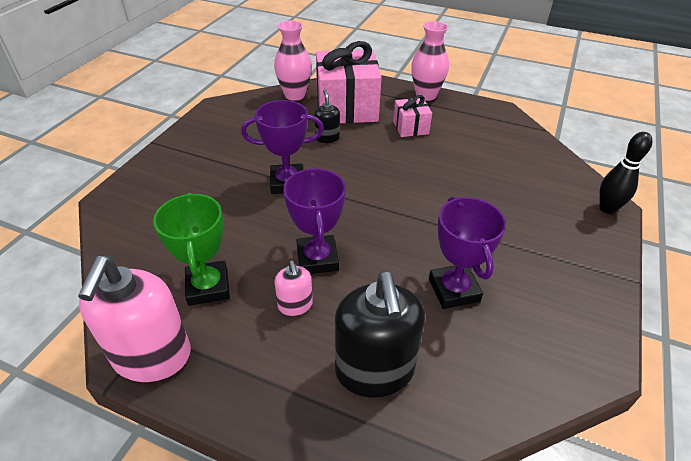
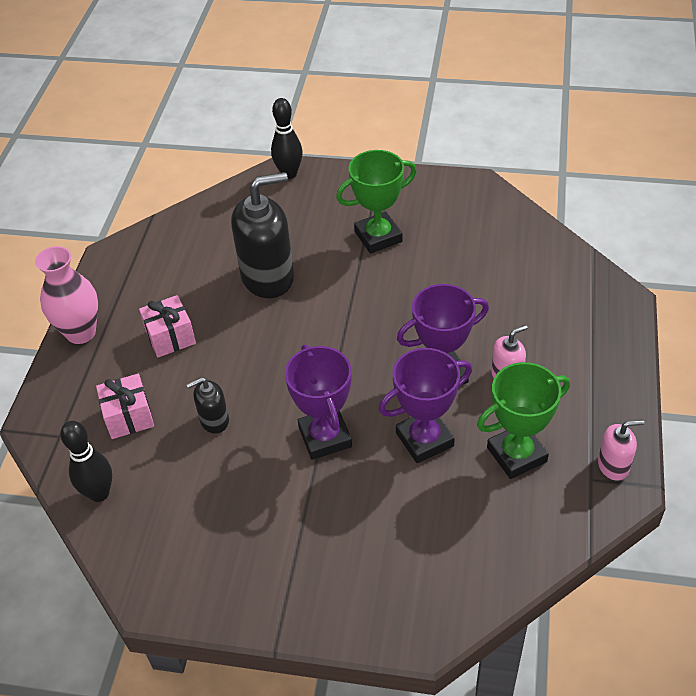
camera: 100 degrees left, 5 degrees up
(152, 356) = (613, 465): pink soap dispenser -> pink soap dispenser, size x0.49
(295, 95) = (99, 493): pink vase -> black bowling pin
(347, 107) = (129, 416): pink gift -> pink gift, size x0.49
(374, 370) = (547, 307): black soap dispenser -> black soap dispenser (268, 277)
(453, 290) = (439, 269): purple trophy -> purple trophy (424, 439)
(509, 254) = (378, 237): none -> green trophy

